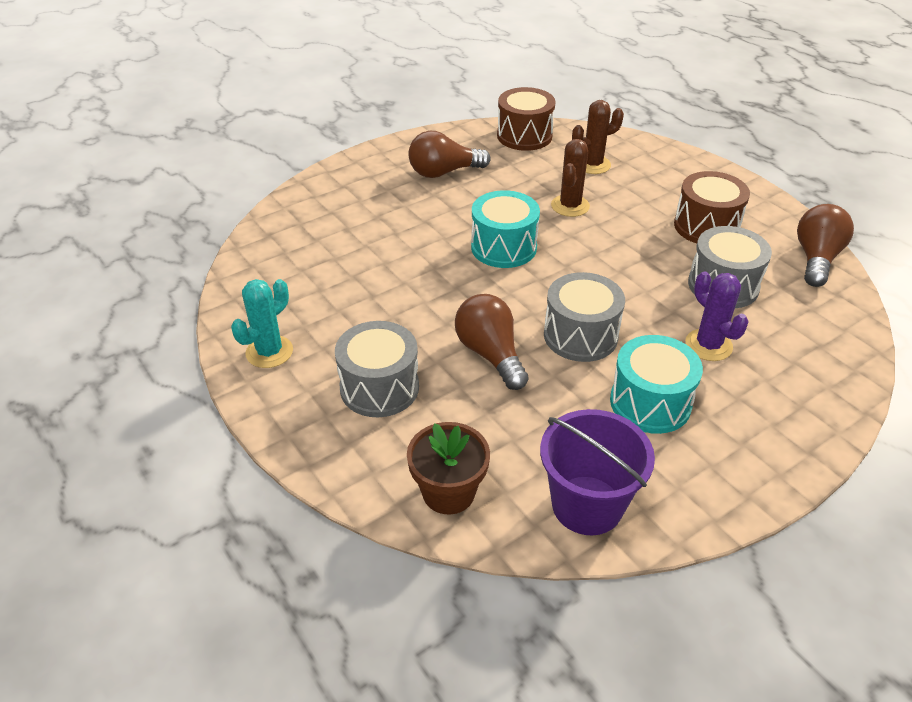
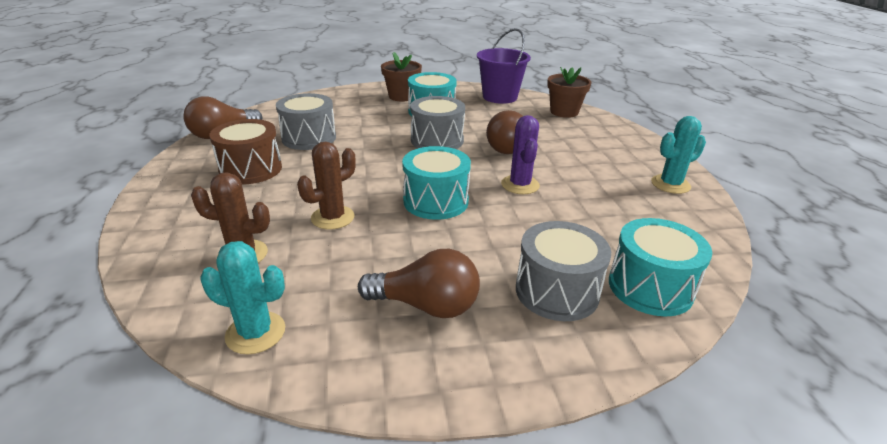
camera: 155 degrees left, 10 degrees down
(296, 225) = (650, 287): none -> turquoise drum
(379, 387) = (588, 150): grey drum -> grey drum (557, 291)
(524, 136) = (255, 333): brown drum -> turquoise cactus
(708, 345) = (367, 120): purple cactus -> purple cactus (520, 185)
(740, 432) = (402, 96): none -> brown flower pot

